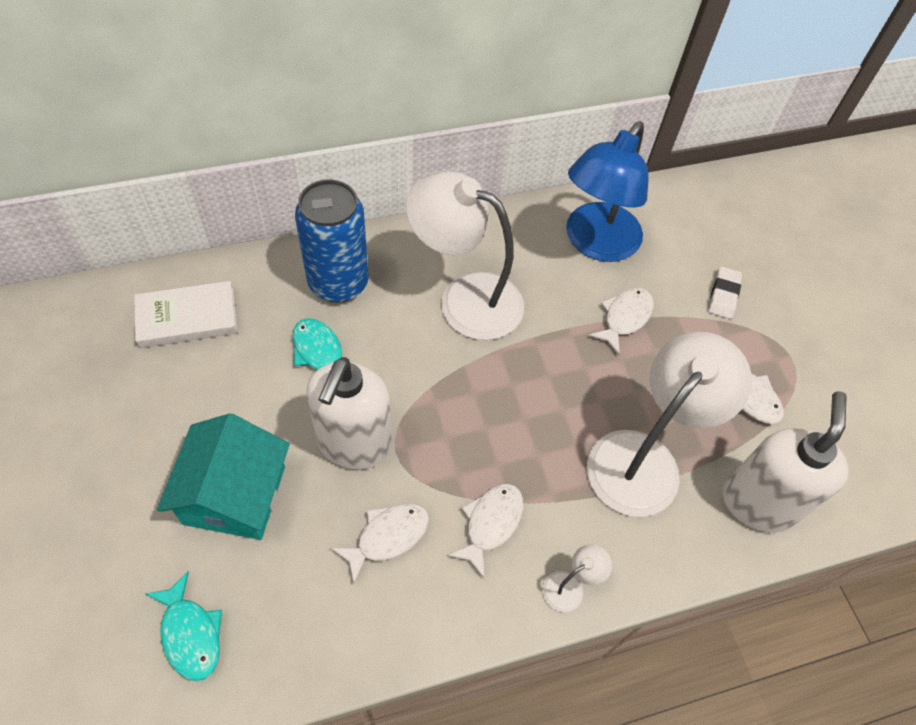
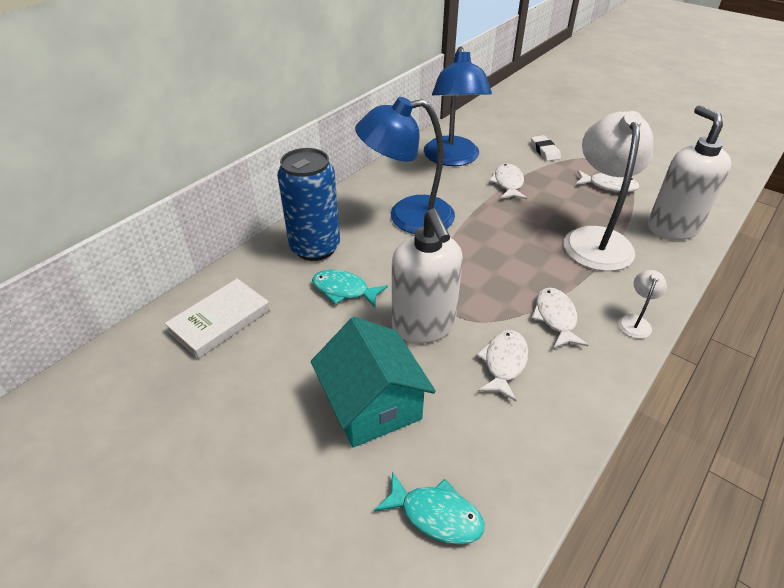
camera: 30 degrees left, 15 degrees down
(465, 298) = (407, 217): white lamp -> blue lamp

